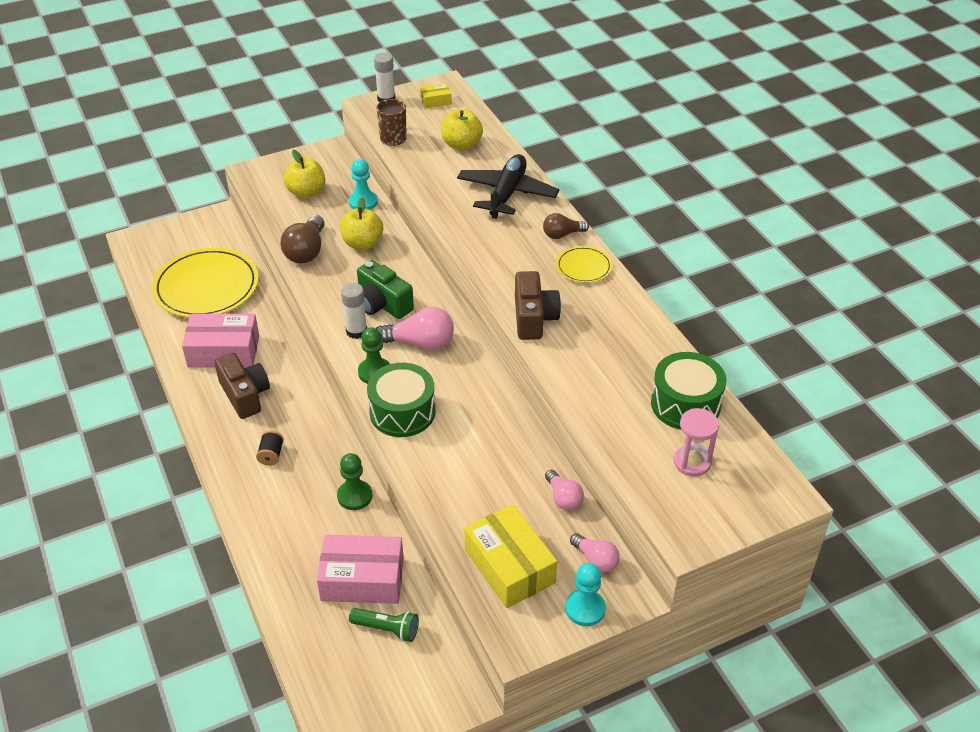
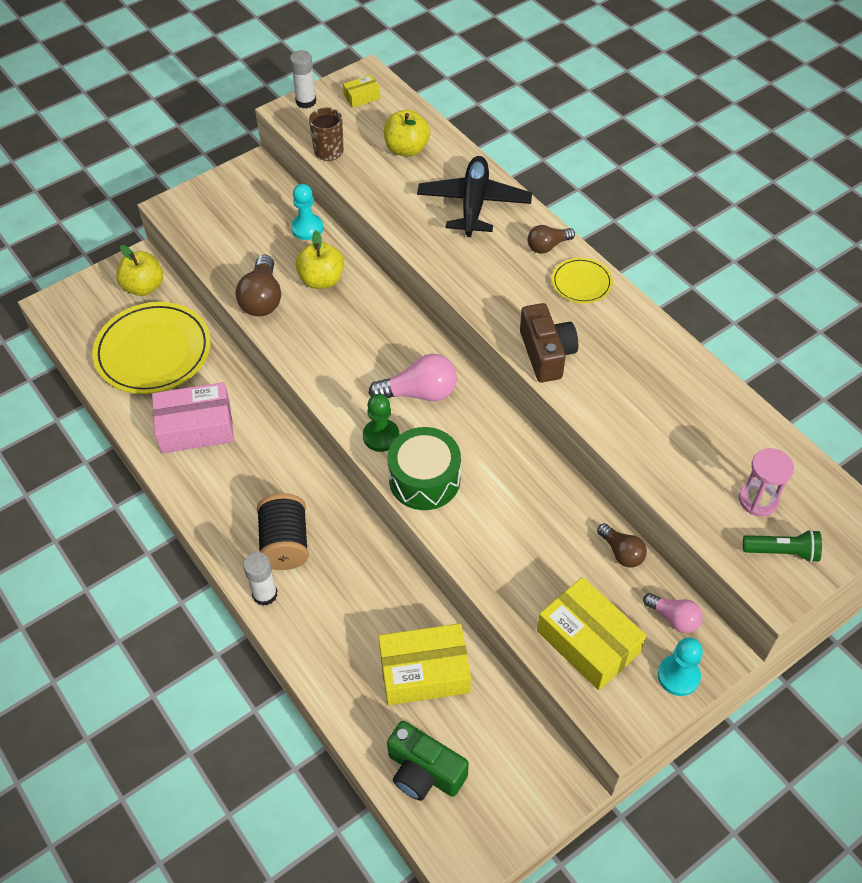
camera: 10 degrees left, 10 degrees up
(245, 395) = (235, 476): brown camera -> none
(271, 455) = (285, 543): black spool -> black spool, size x2.00
(306, 192) = (241, 225): yellow apple -> yellow apple (144, 287)
(355, 496) = (389, 577): green pawn -> none
(356, 331) = (346, 389): white glue stick -> white glue stick (265, 594)
(362, 579) = (424, 672): pink box -> yellow box
(382, 304) = (365, 352): green camera -> green camera (424, 771)
(387, 629) = (466, 724): green flashlight -> green flashlight (782, 551)
(563, 498) = (621, 552): pink light bulb -> brown light bulb
(685, 404) = (733, 432): green drum -> none

